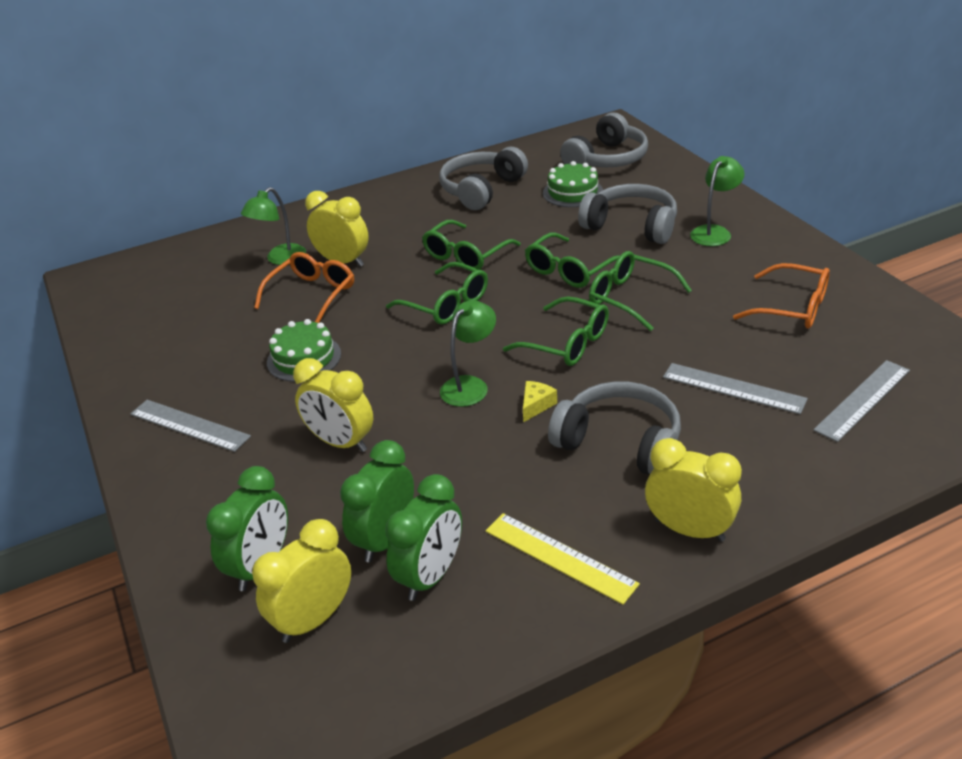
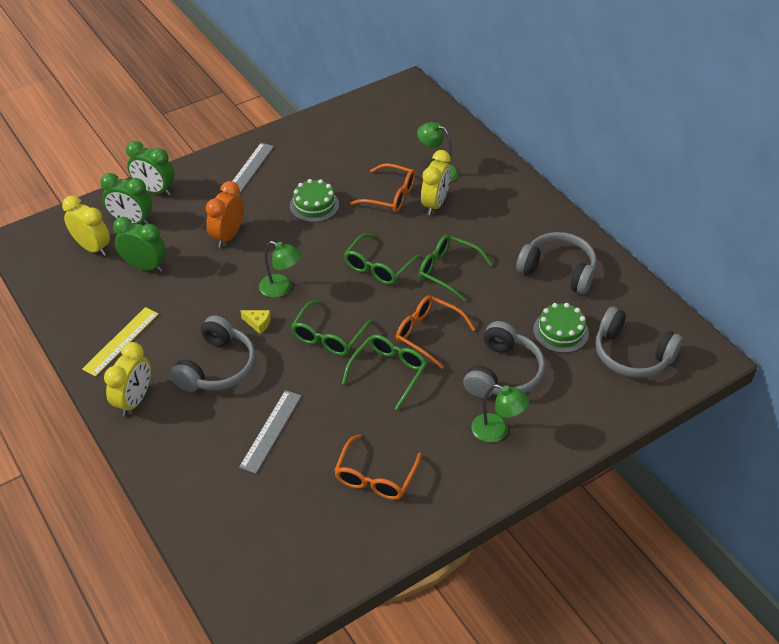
camera: 80 degrees right, 10 degrees up
(341, 442) = (228, 236): yellow clock -> orange clock
(431, 576) = (115, 288): green clock -> green clock (155, 190)
(569, 270) = (427, 334): green glasses -> orange glasses
(862, 400) = (253, 508): grey ruler -> none

